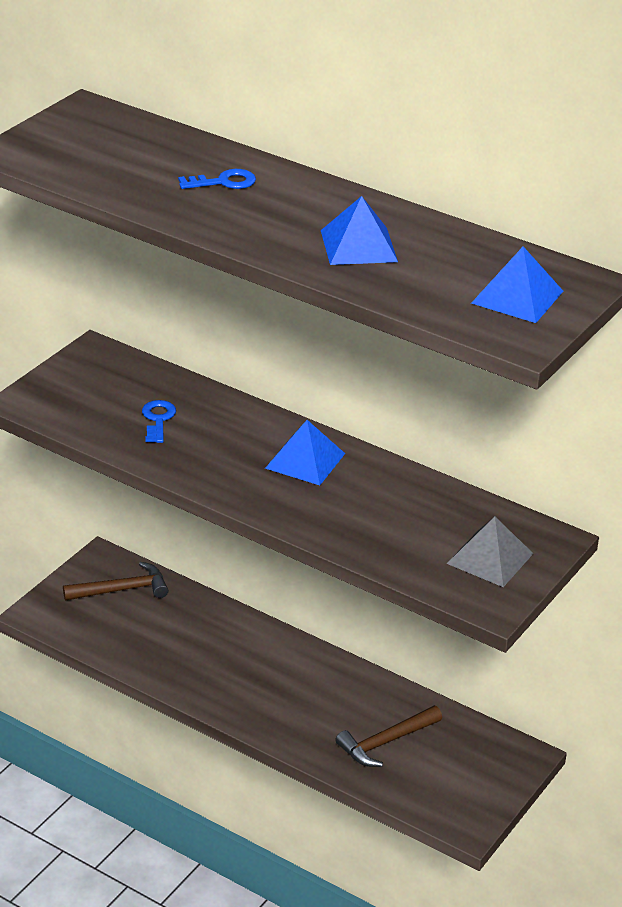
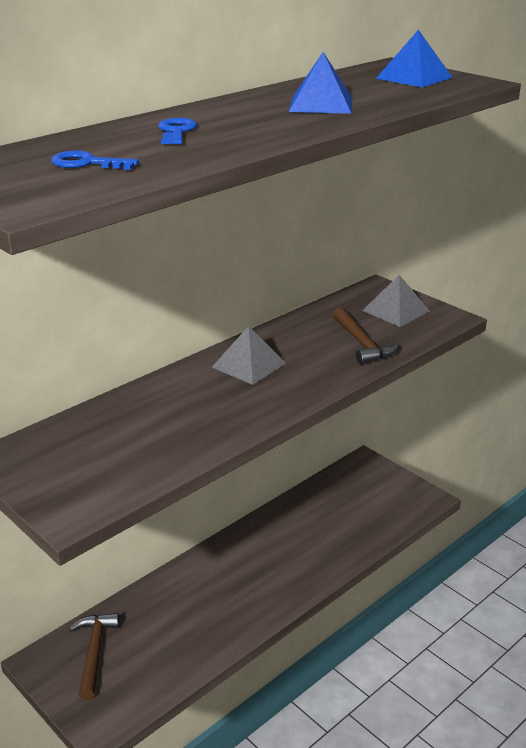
camera: 75 degrees left, 5 degrees down
(158, 419) = (150, 431): blue key -> blue key (87, 163)
(305, 460) = (249, 365): blue pyramid -> grey pyramid
(386, 742) = (339, 521): brown hammer -> brown hammer (362, 344)

